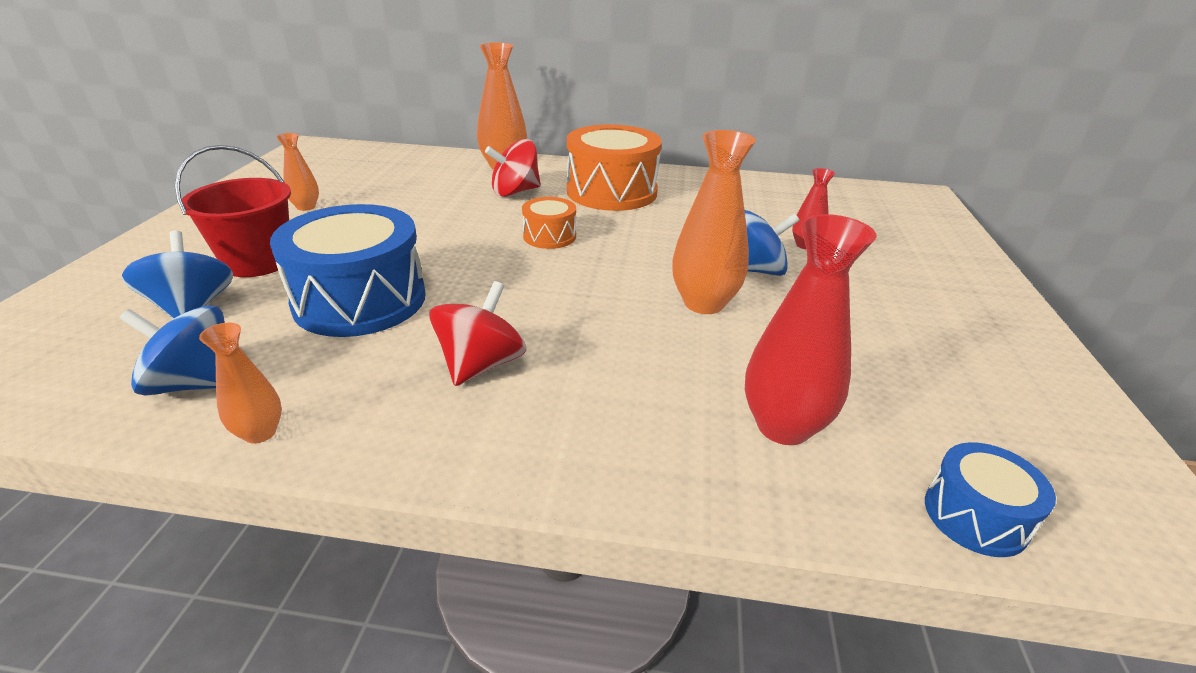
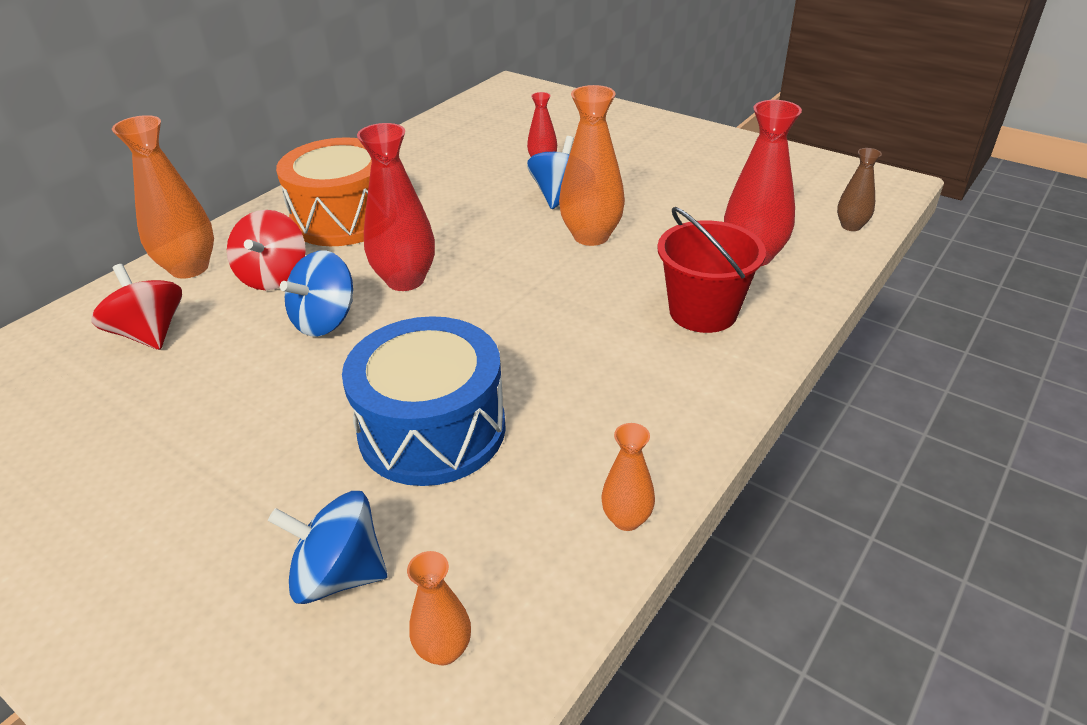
camera: 60 degrees left, 5 degrees up
(195, 383) = (514, 568): blue spinning top -> blue spinning top (325, 321)
(258, 261) = (260, 509): red bucket -> red bucket (703, 312)
(306, 207) = (124, 453): orange vase -> orange vase (444, 650)
(481, 364) = (603, 370): red spinning top -> red spinning top (150, 334)
(549, 236) = (405, 280): orange drum -> red vase
(975, 516) = (851, 226): blue drum -> brown vase

